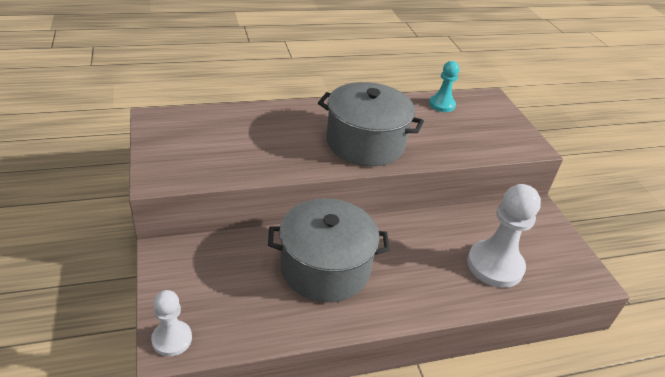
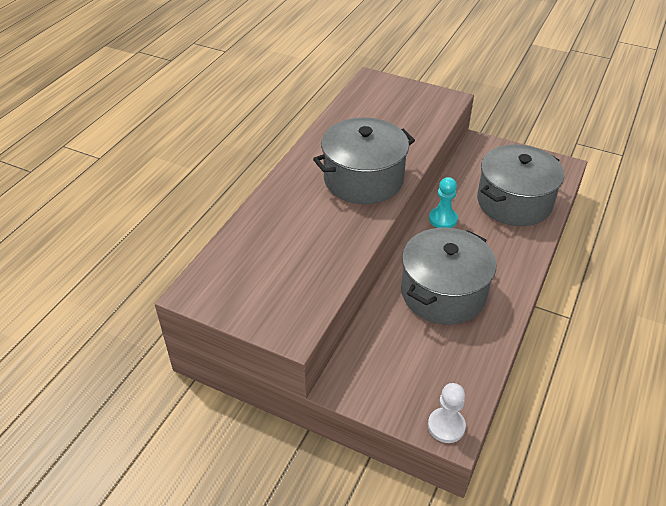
camera: 45 degrees left, 5 degrees up
(442, 104) = (355, 109): turquoise pawn -> turquoise pawn (443, 219)
(495, 265) = (514, 202): white pawn -> grey pot

